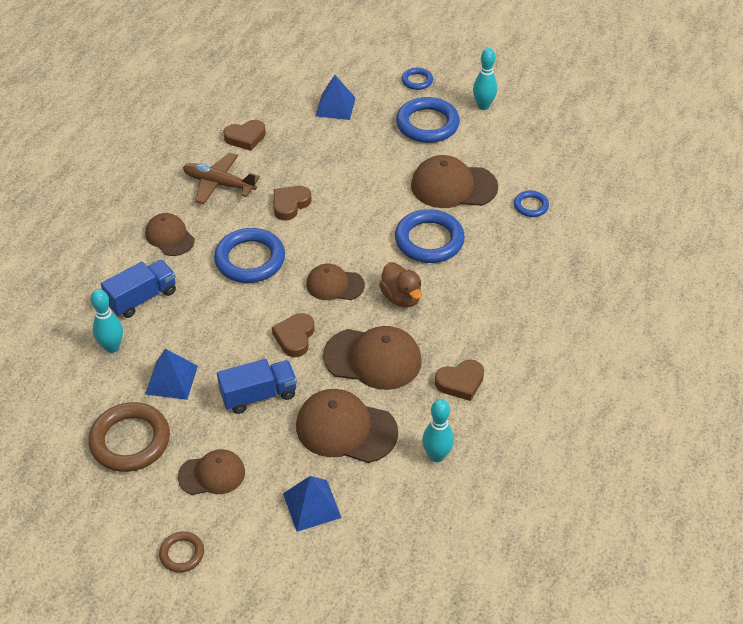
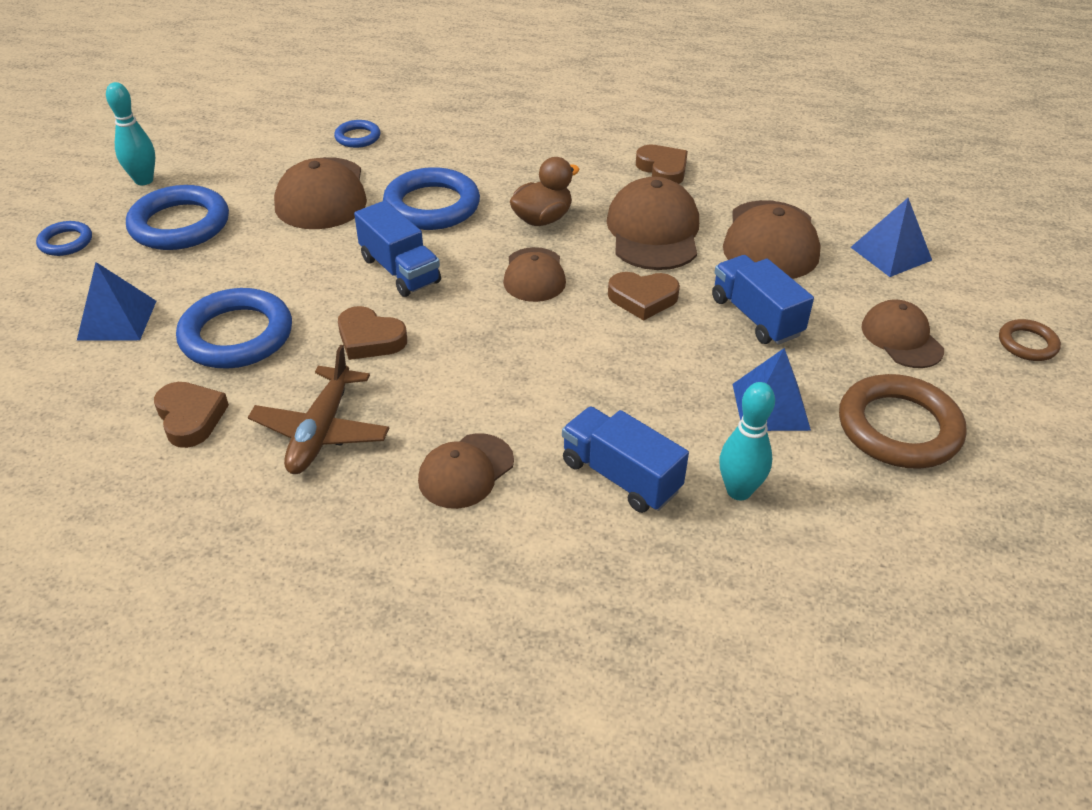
camera: 100 degrees left, 5 degrees down
(250, 259) = (502, 364): blue ring -> blue ring (236, 335)
(355, 220) = (400, 270): none -> blue truck
(436, 455) = (772, 178): turquoise bowling pin -> none

